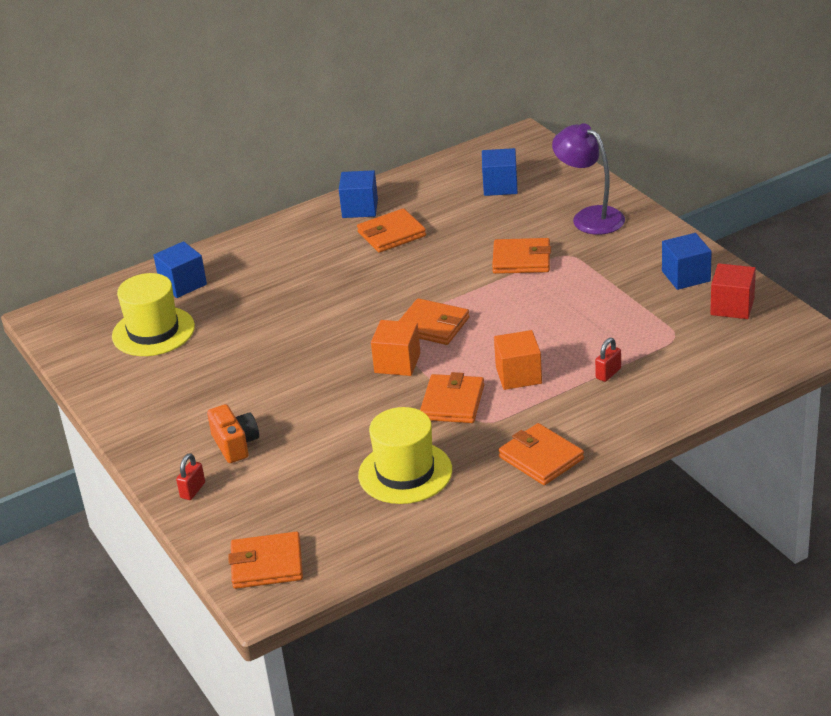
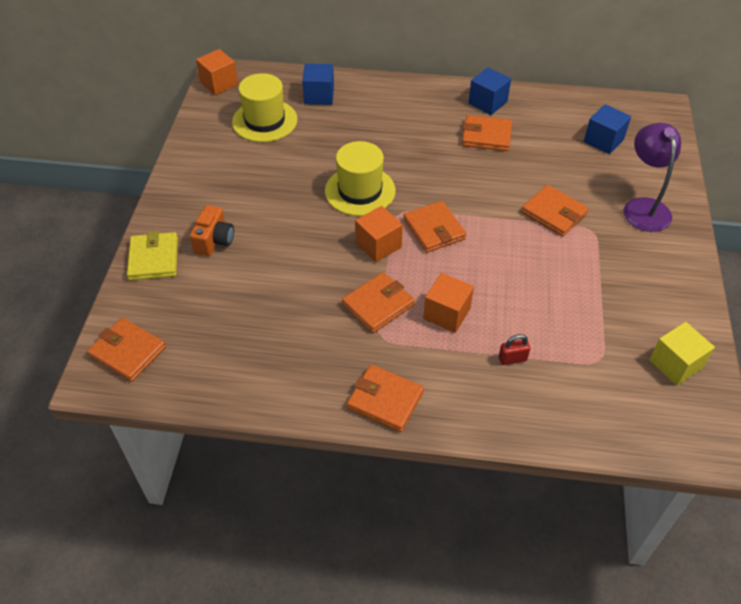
camera: 35 degrees right, 15 degrees up
(57, 327) = (219, 83): none -> orange cube
(193, 490) = (153, 259): red padlock -> yellow wallet
(405, 472) = (285, 342): yellow hat -> yellow hat (360, 191)
(541, 458) = (385, 400): orange wallet -> orange wallet turned 60 degrees counterclockwise
(686, 276) = (665, 309): blue cube -> none
(732, 306) = (675, 364): red cube -> yellow cube

